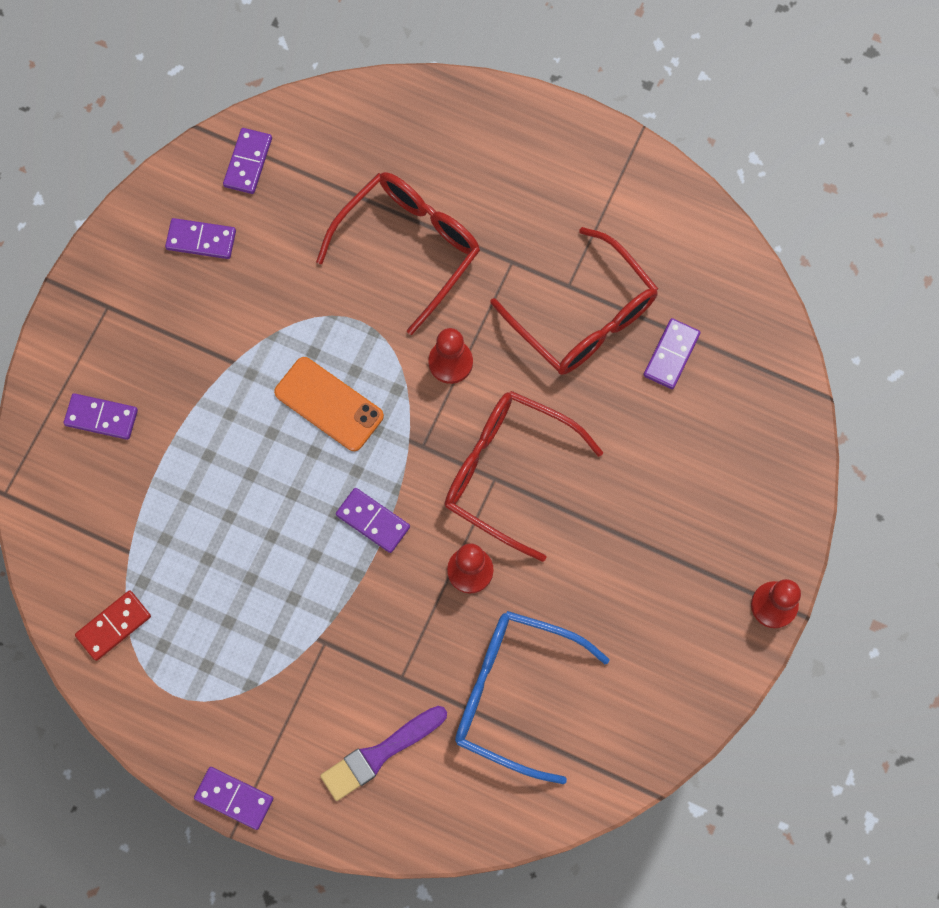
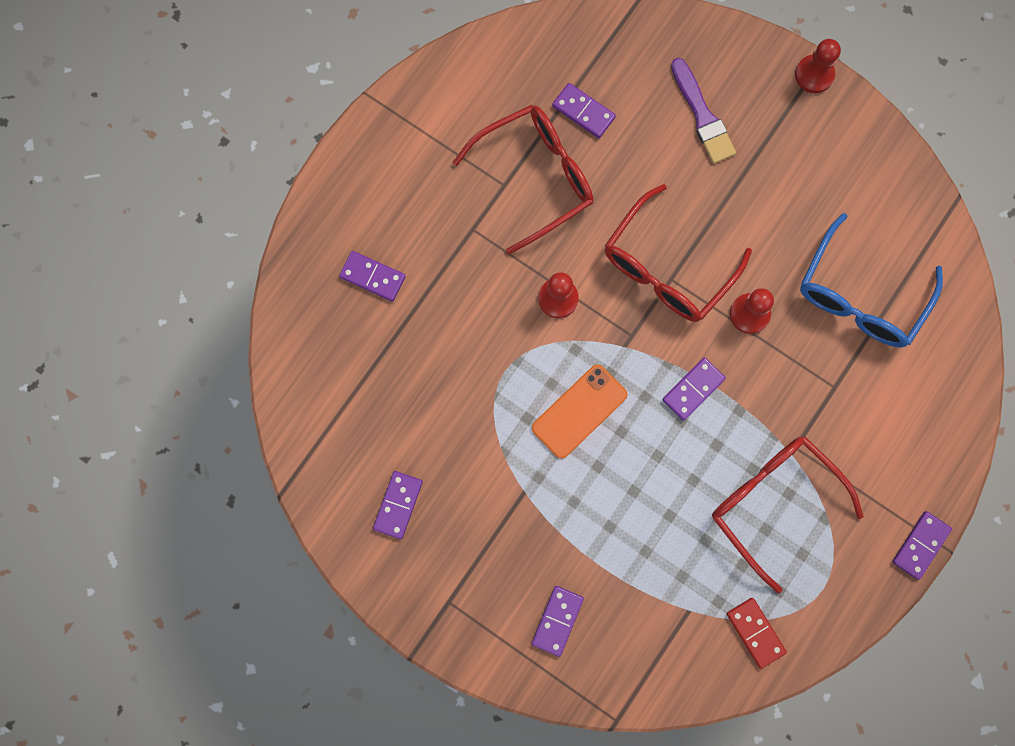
camera: 80 degrees left, 5 degrees up
(248, 162) = (327, 450): purple domino -> purple domino (373, 276)
(380, 754) = (897, 415): purple brush -> purple brush (702, 116)
(409, 247) = (441, 316): red glasses -> red glasses (773, 502)

